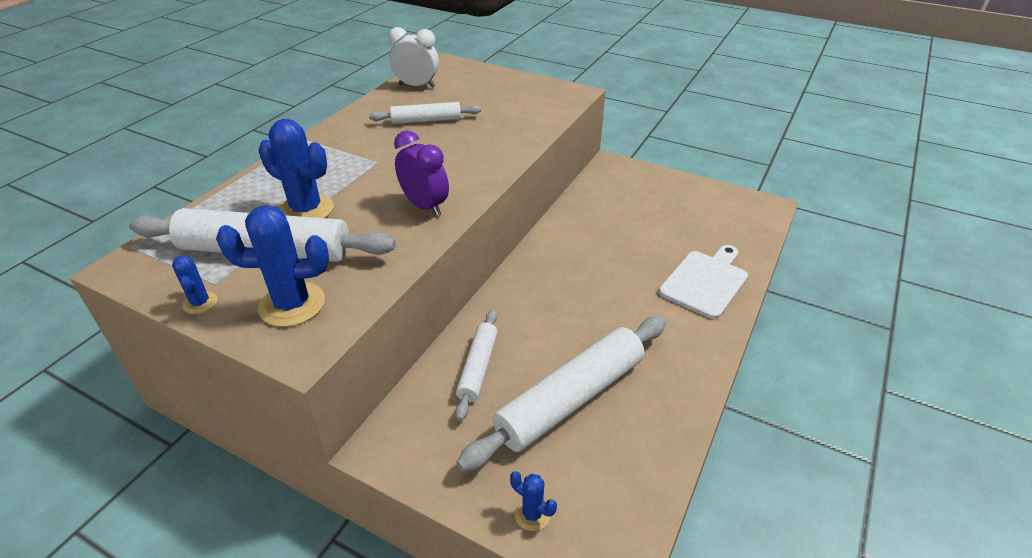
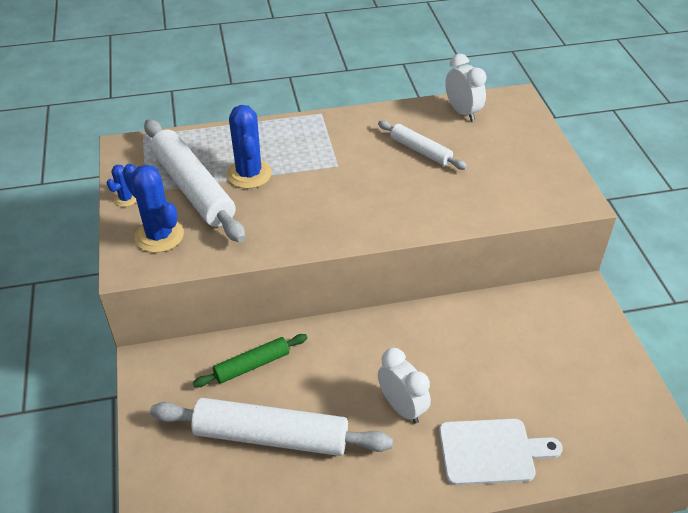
camera: 50 degrees right, 5 degrees up
(425, 206) = (314, 224): purple clock -> none
(478, 368) = (252, 365): white rolling pin -> green rolling pin
(532, 514) = (158, 474): blue cactus -> none
(620, 303) = (402, 407): none -> white clock

